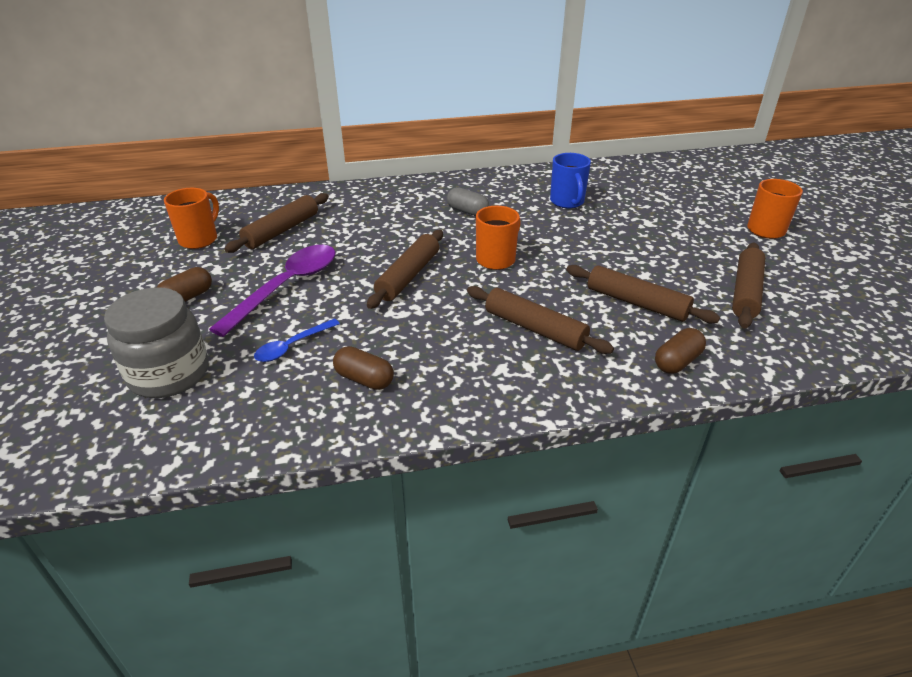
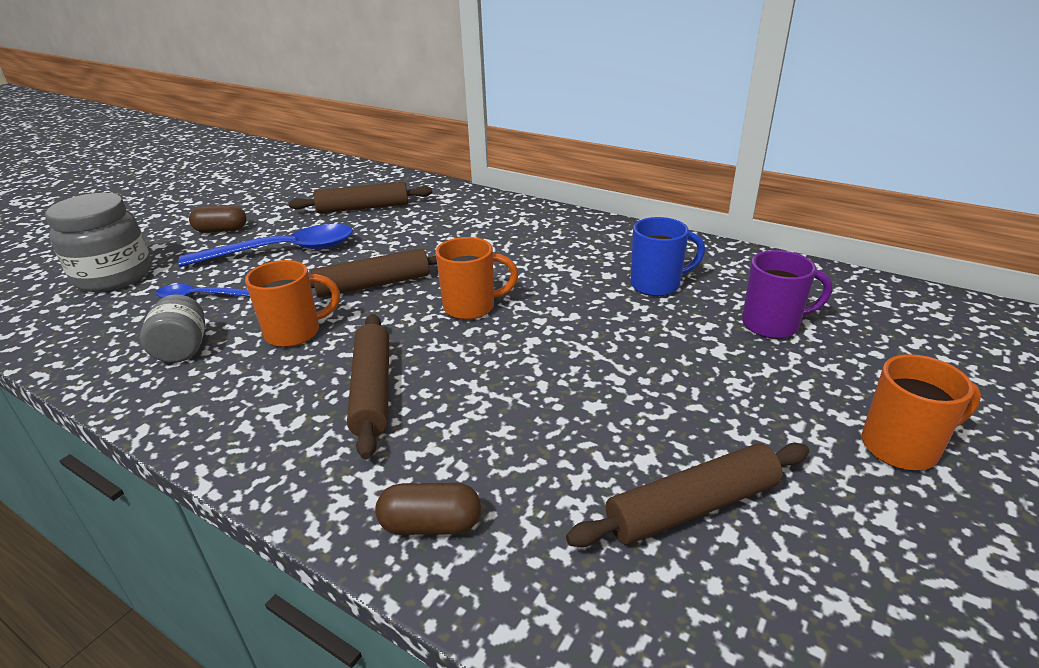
camera: 45 degrees right, 5 degrees down
(199, 239) = (306, 193): orange mug -> orange mug (295, 333)
(287, 287) = (283, 251): purple spoon -> blue spoon
(364, 379) = (183, 349): brown capsule -> grey jar
(467, 211) = (533, 251): grey capsule -> none
(567, 202) = (657, 285): blue mug -> blue mug turned 135 degrees counterclockwise
(636, 303) = (520, 429): brown rolling pin -> none
(648, 200) = (773, 325): none -> purple mug

